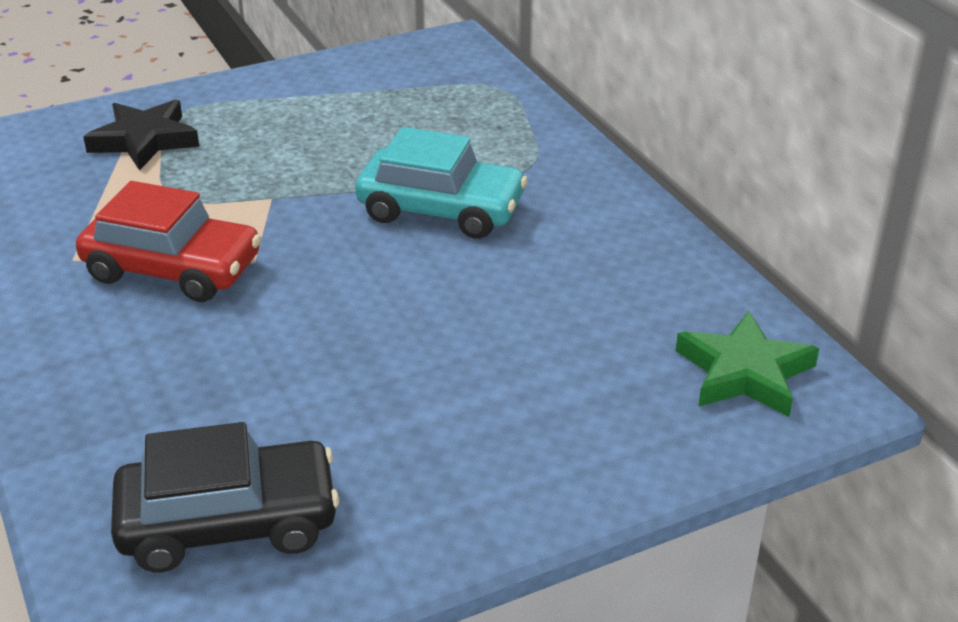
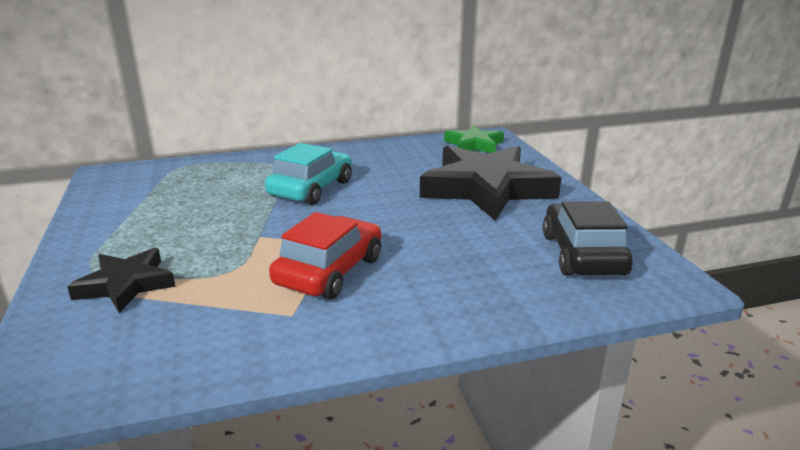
camera: 80 degrees left, 10 degrees down
(494, 399) = (486, 189): none -> black star

